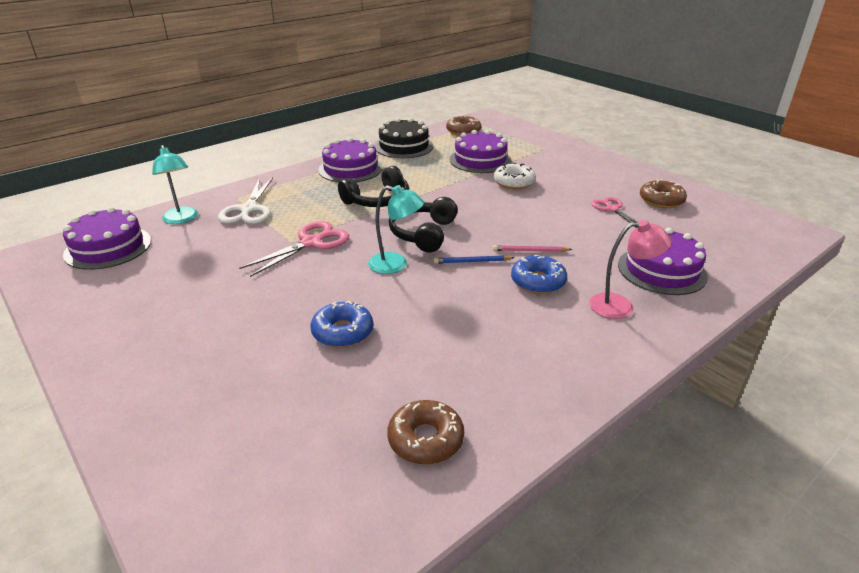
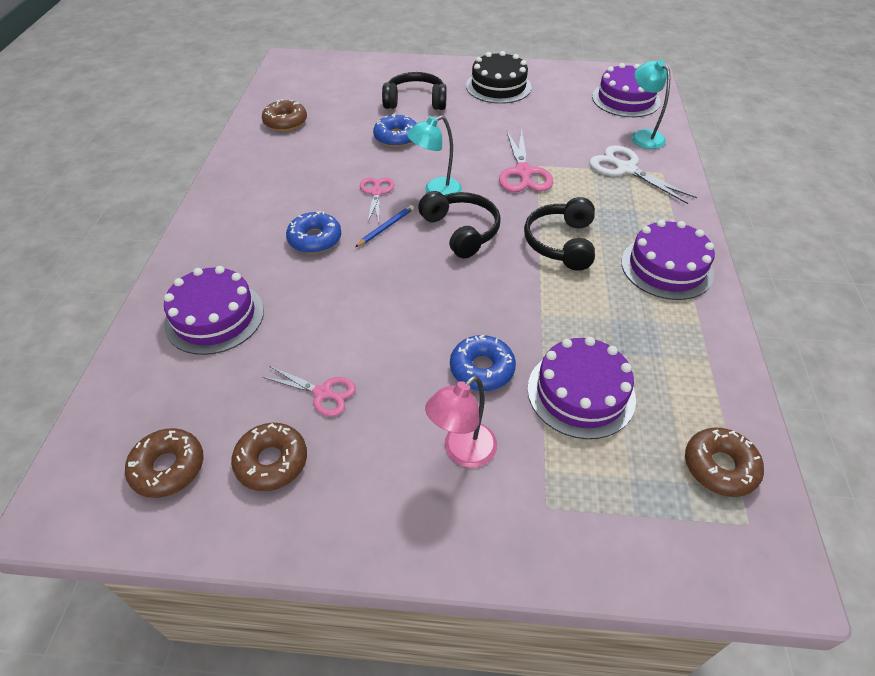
camera: 135 degrees right, 15 degrees up
(182, 219) = (643, 136): turquoise lamp -> turquoise lamp turned 45 degrees clockwise
(246, 365) = (415, 101): none -> black headphones
(404, 146) = (705, 353): black cake -> black cake (498, 86)
(442, 290) = (376, 192): none -> pink scissors
(514, 182) = (482, 369): white donut -> blue donut
(530, 251) = (352, 268): pink pencil -> none
(620, 306) = (232, 254): pink lamp -> pink lamp (462, 452)
(724, 220) = (168, 468): none -> brown donut

